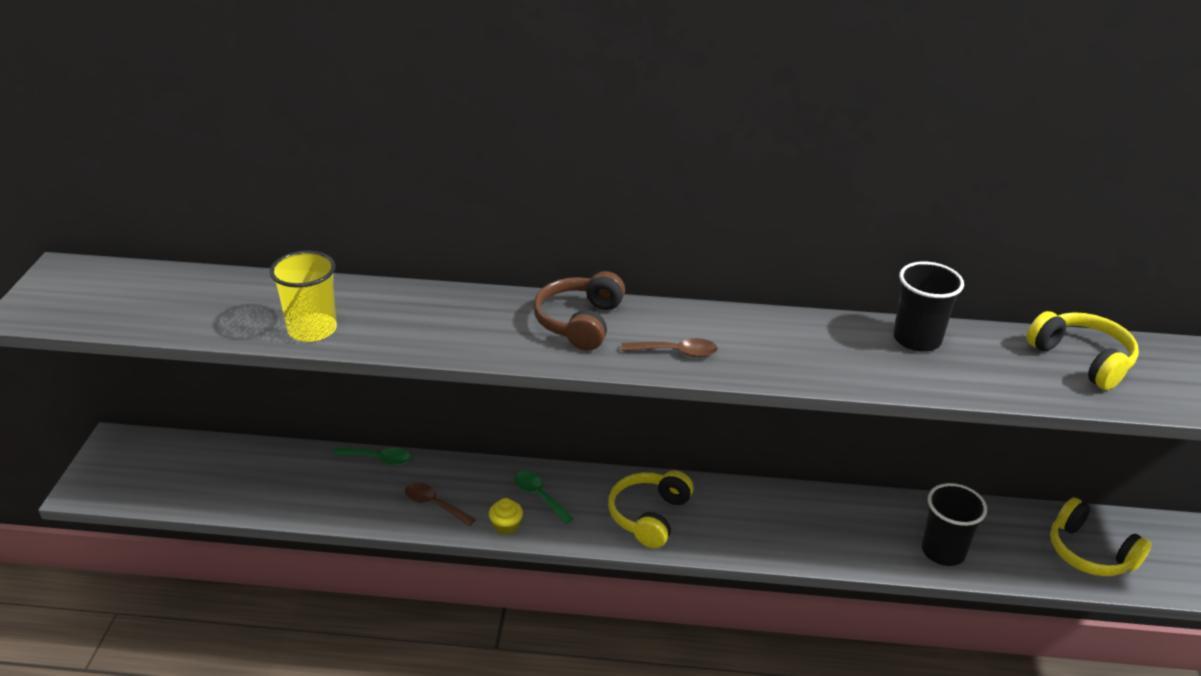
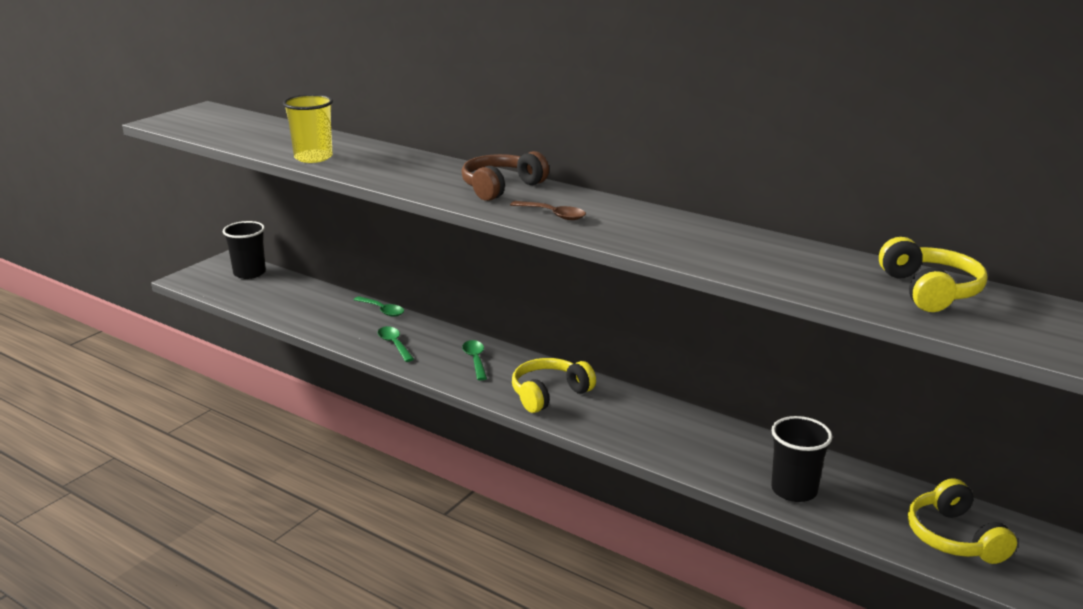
camera: 30 degrees right, 10 degrees down
(434, 505) = (394, 344): brown spoon -> green spoon
(506, 526) = (432, 369): yellow cupcake -> none
(917, 339) = (776, 248): black cup -> black cup (249, 273)

